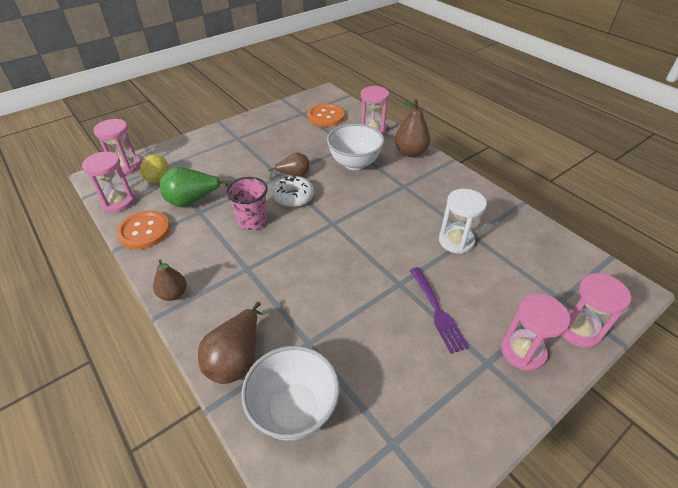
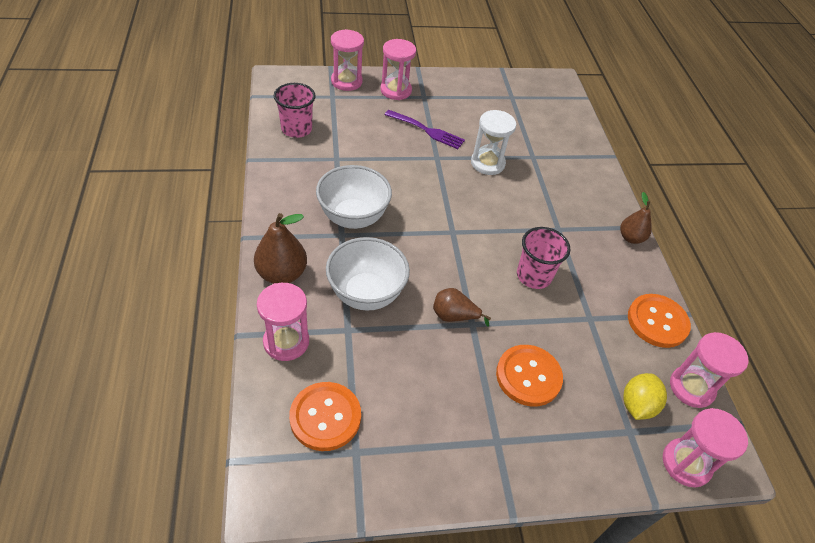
camera: 155 degrees left, 5 degrees up
(193, 201) = (594, 339): green pear -> none
(232, 166) = (528, 376): none -> orange button
(236, 358) = (589, 171): brown pear -> none
(293, 197) = (473, 283): white donut -> none
(294, 410) = (560, 132): white bowl -> white bowl (353, 217)
(437, 311) = (427, 130): purple fork -> purple fork turned 105 degrees clockwise
(456, 241) = (356, 162): white hourglass -> white hourglass (487, 163)
(534, 244) = (296, 129): none -> pink cup

